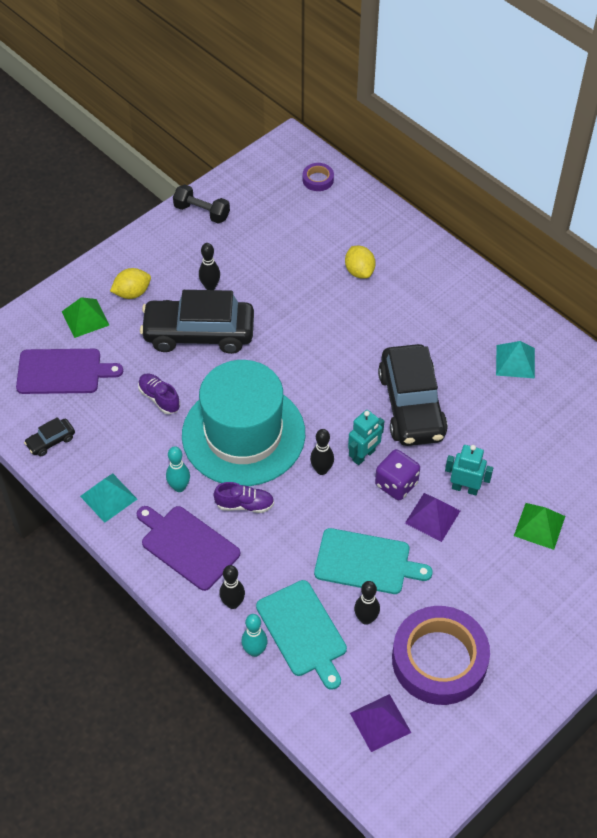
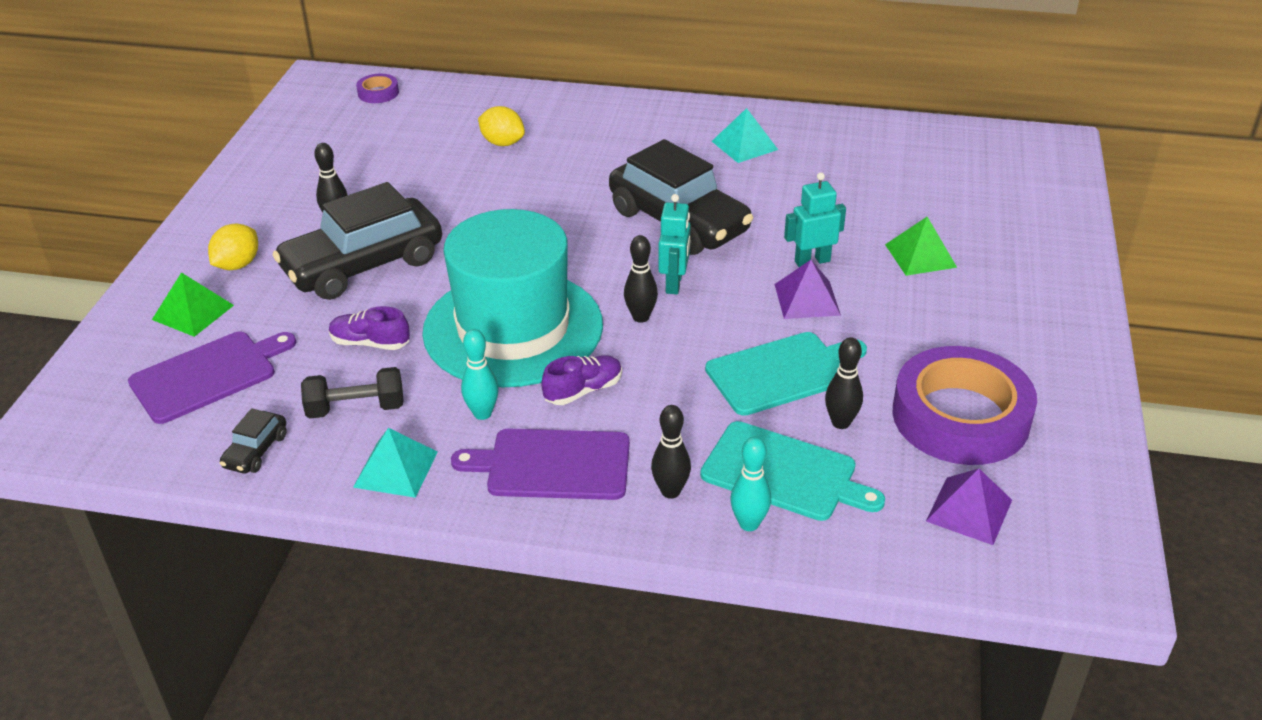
camera: 35 degrees left, 15 degrees down
(202, 212) = (262, 165): black dumbbell -> black dumbbell (356, 408)
(396, 484) = (737, 291): purple dice -> none

